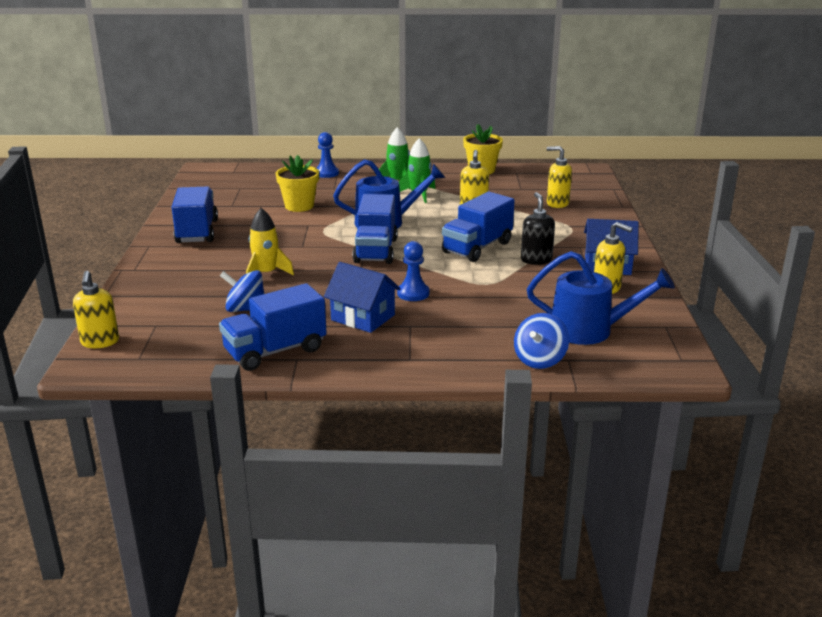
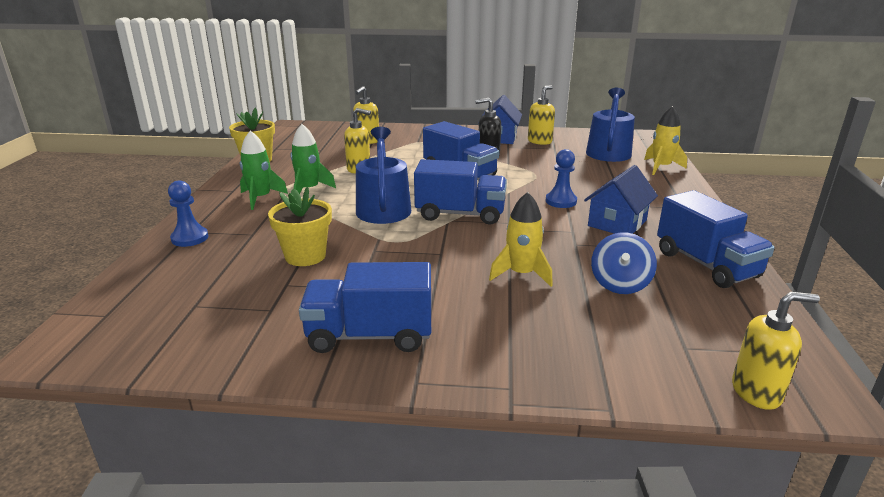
camera: 85 degrees left, 0 degrees up
(540, 360) = (661, 167): blue spinning top -> yellow rocket

